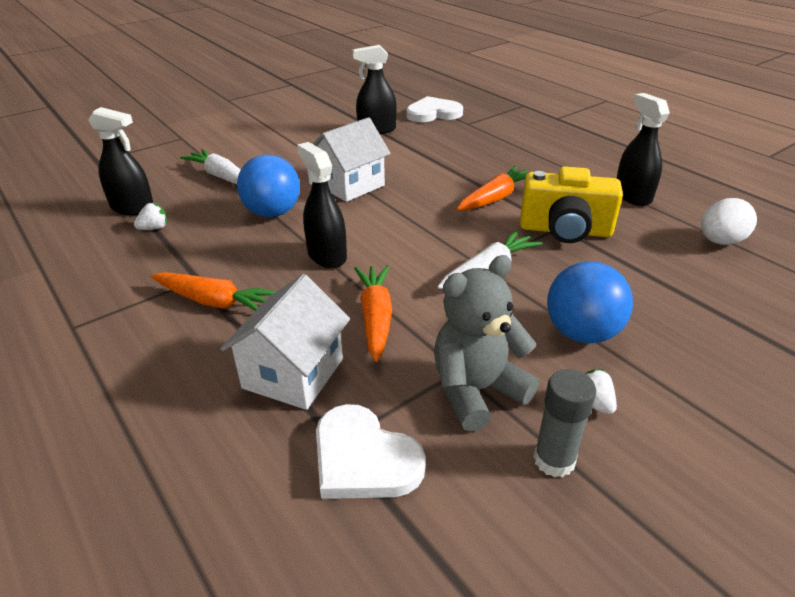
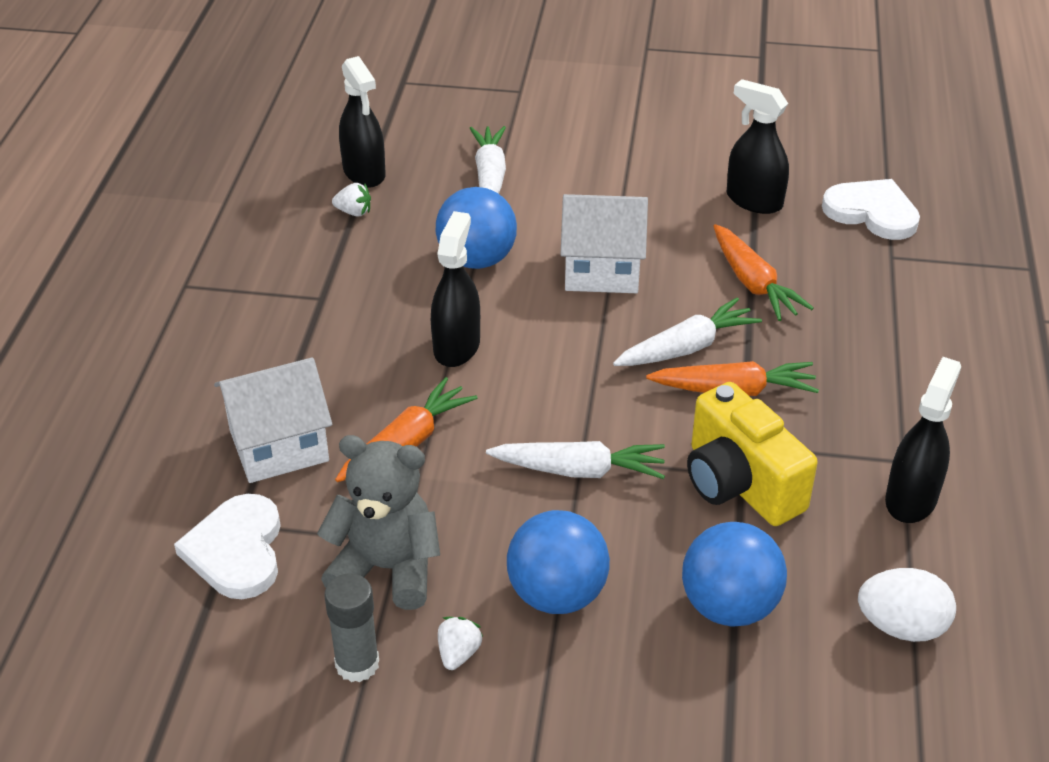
camera: 45 degrees right, 5 degrees up
(215, 302) = (306, 333): orange carrot -> orange carrot (753, 283)
(445, 194) = (686, 348): none -> white carrot
(655, 281) = (729, 606): none -> blue ball

